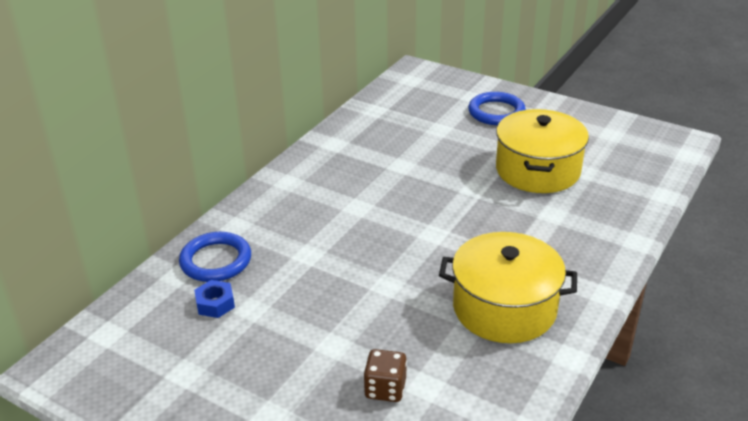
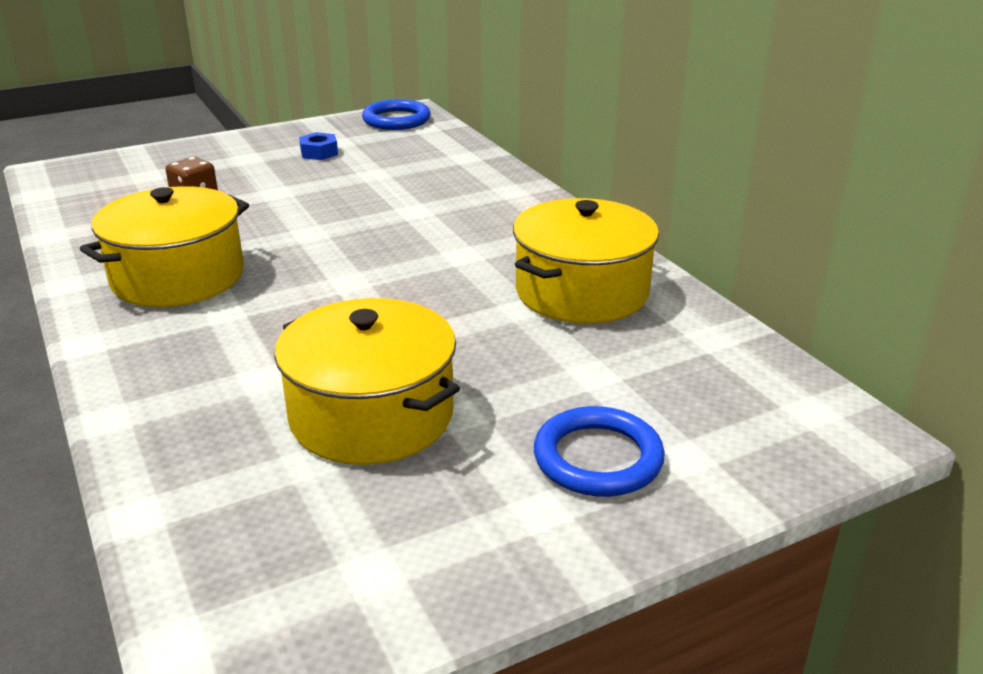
camera: 120 degrees right, 5 degrees down
(215, 304) = (402, 163): blue nut -> blue nut (319, 153)
(216, 261) = (463, 173): blue ring -> blue ring (396, 120)
(364, 153) = (582, 292): none -> yellow pot

